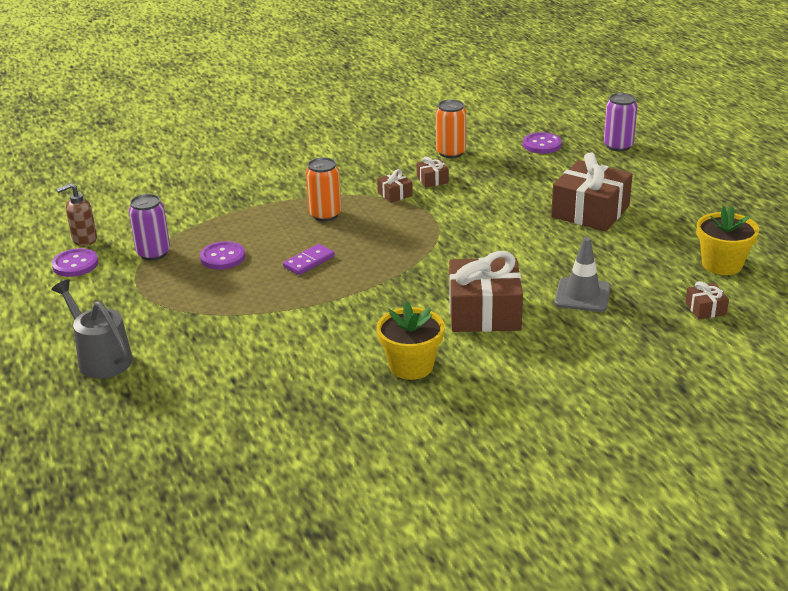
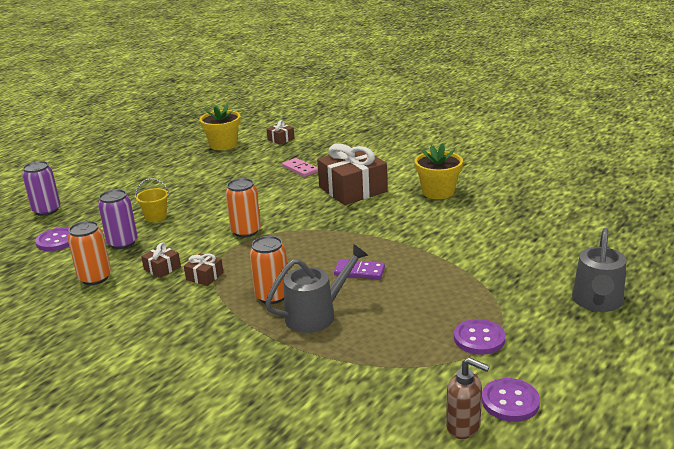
camera: 120 degrees left, 5 degrees down
(153, 253) = (434, 360): purple can -> purple can (122, 243)
(223, 257) = (398, 316): purple button -> purple button (479, 338)
(273, 225) = (317, 314): none -> grey watering can
(456, 228) = (246, 231): none -> orange can
(542, 192) = (156, 217): none -> yellow bucket
(582, 295) = (300, 169): grey traffic cone -> pink domino
(590, 211) = (178, 193): brown gift -> none

